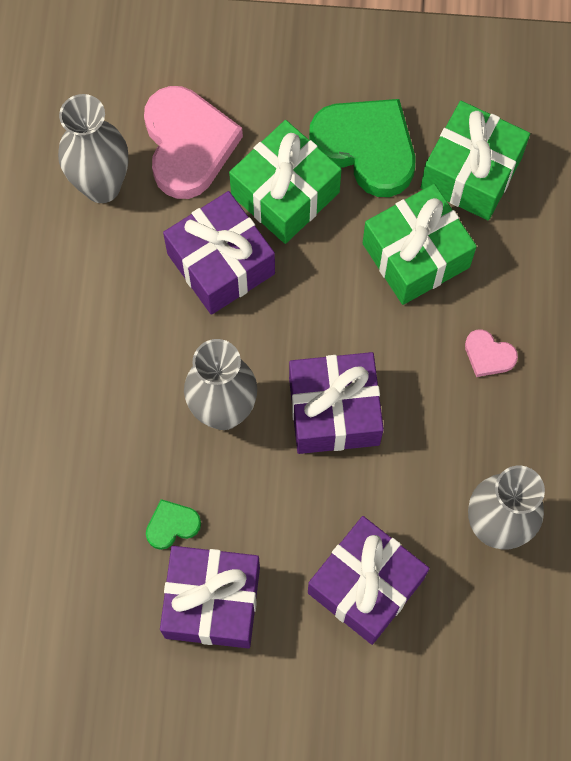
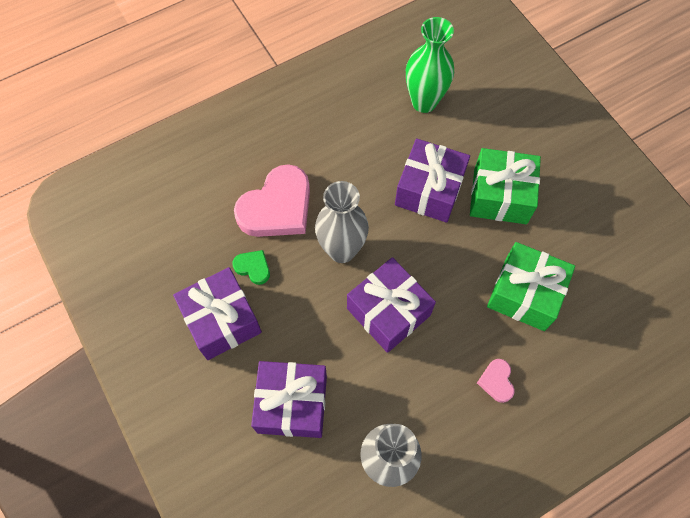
camera: 55 degrees right, 5 degrees down
(102, 186) = (424, 102): grey vase -> green vase
(188, 145) = (485, 127): pink heart -> pink heart (277, 207)
(366, 148) = (567, 221): green heart -> none
(471, 173) = (605, 291): green gift -> none

